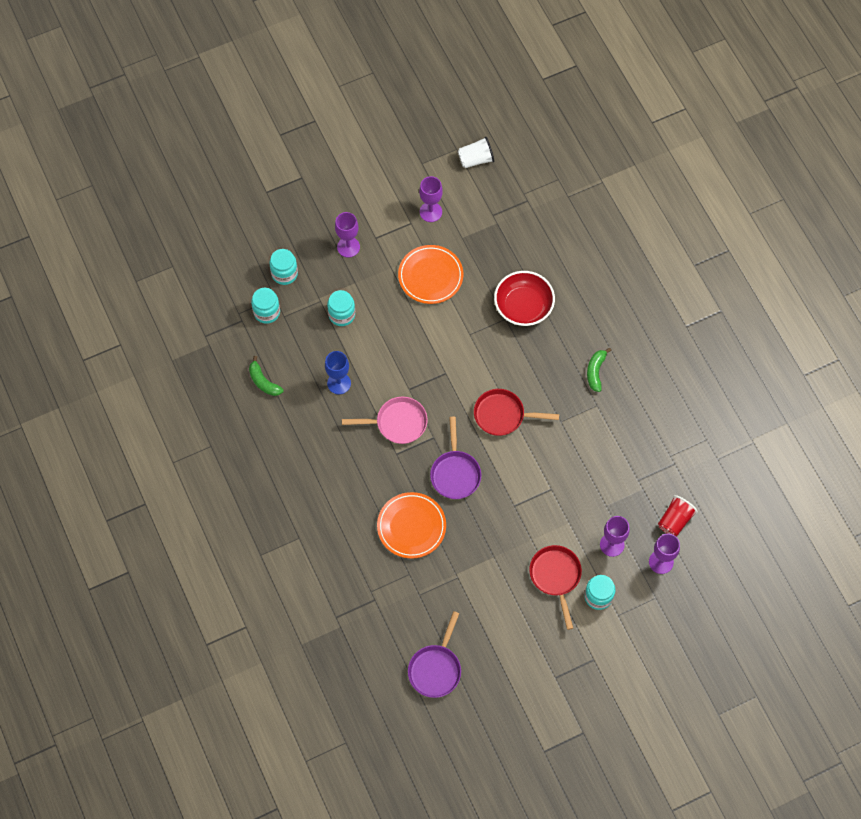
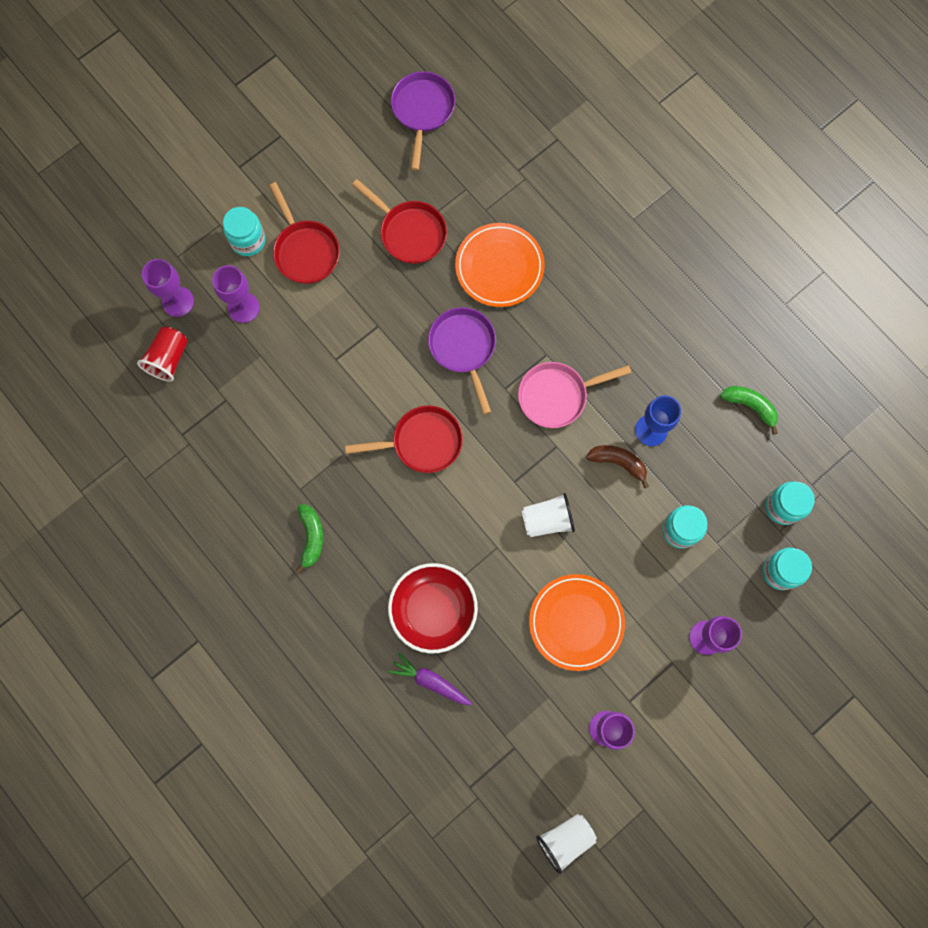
camera: 165 degrees right, 10 degrees up
(369, 368) = (618, 462): none -> brown banana
(430, 343) = (547, 519): none -> white cup
(472, 571) = (409, 232): none -> red pan
(536, 265) = (430, 681): none -> purple carrot

